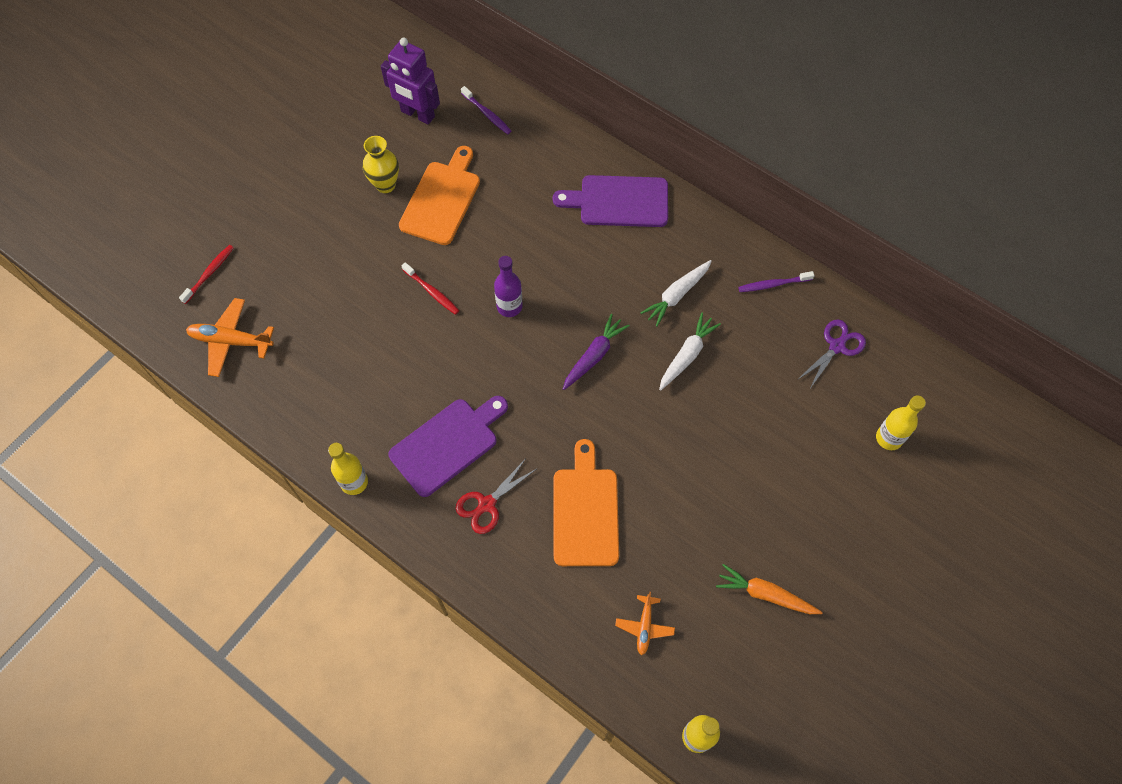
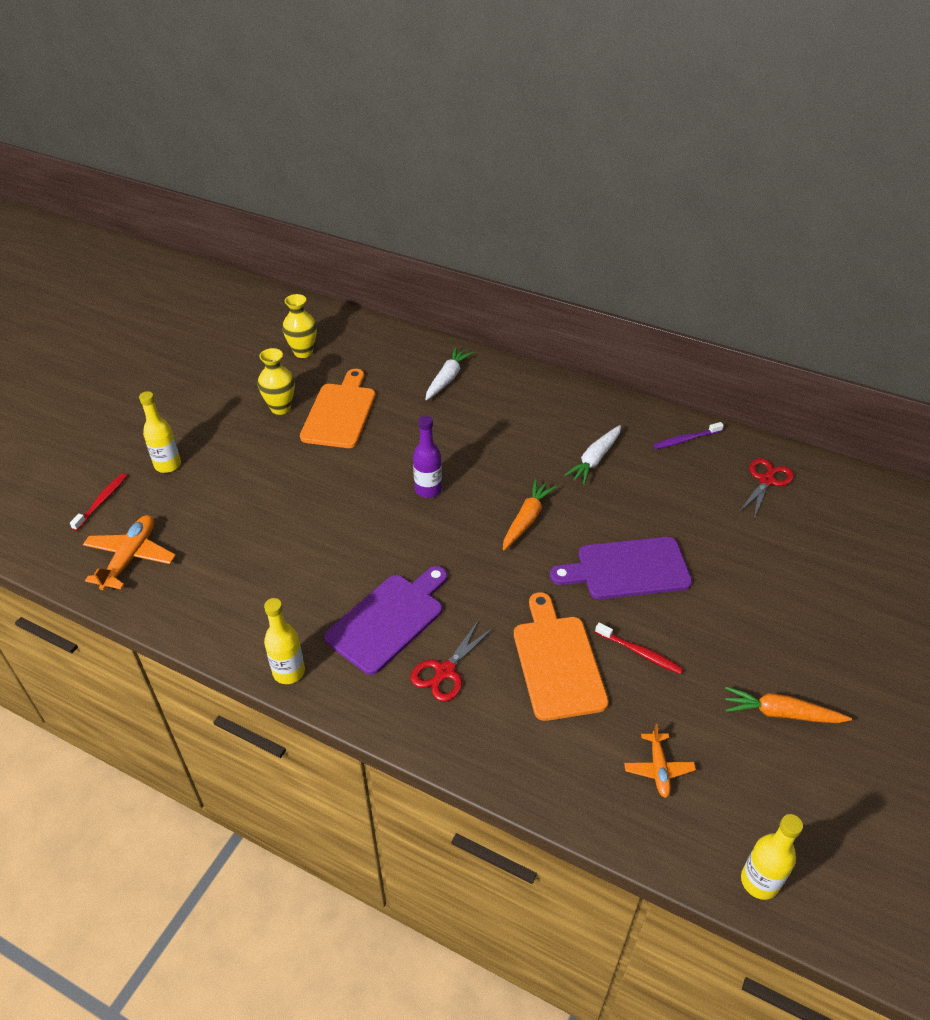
camera: 10 degrees left, 20 degrees down
(231, 341) = (130, 557): orange plane -> orange plane turned 105 degrees clockwise
(417, 114) = (303, 352): purple robot -> yellow vase
(432, 292) = (344, 487): red toothbrush -> red toothbrush (640, 652)
(487, 114) = (371, 345): purple toothbrush -> none
(594, 355) = (526, 519): purple carrot -> orange carrot
(619, 201) = (515, 394): purple cutting board -> purple cutting board (627, 569)
(687, 355) = (621, 507): white carrot -> white carrot (447, 378)
(837, 346) = (766, 480): purple scissors -> red scissors
(889, 438) = (849, 549): yellow bottle -> yellow bottle (168, 465)

